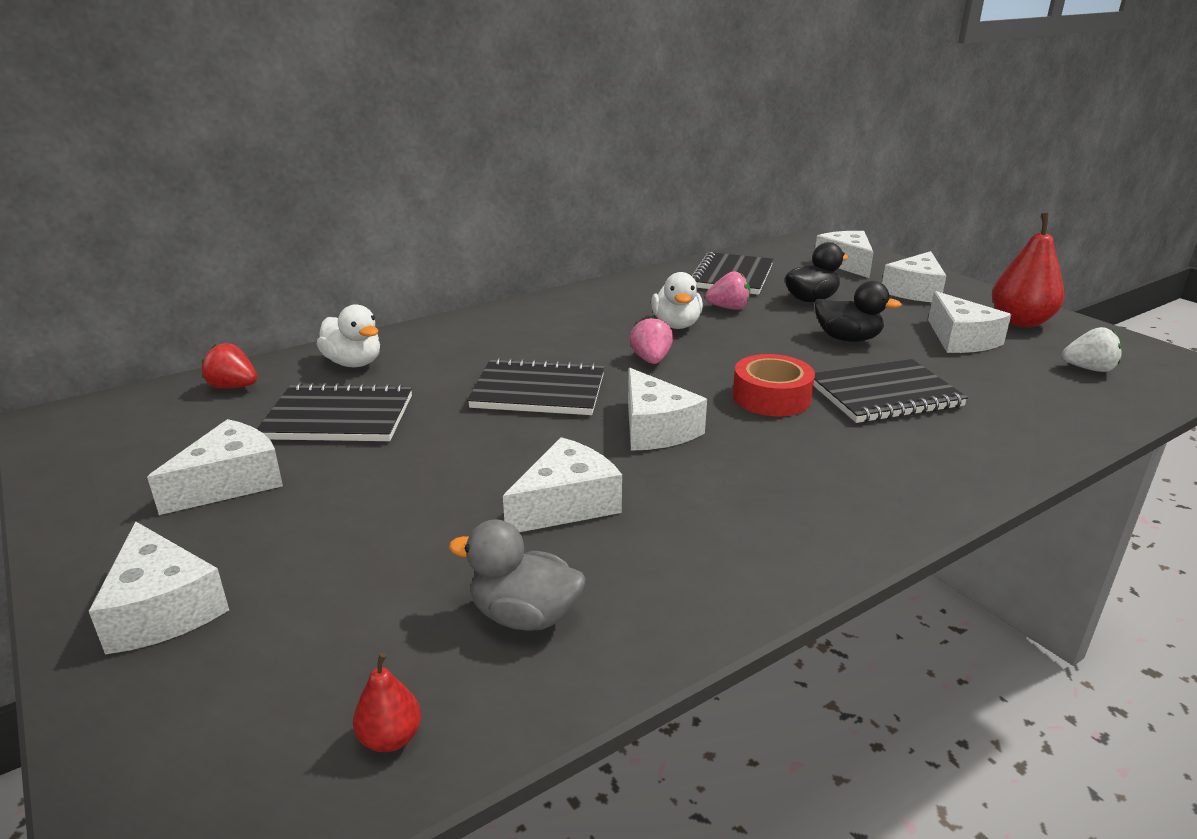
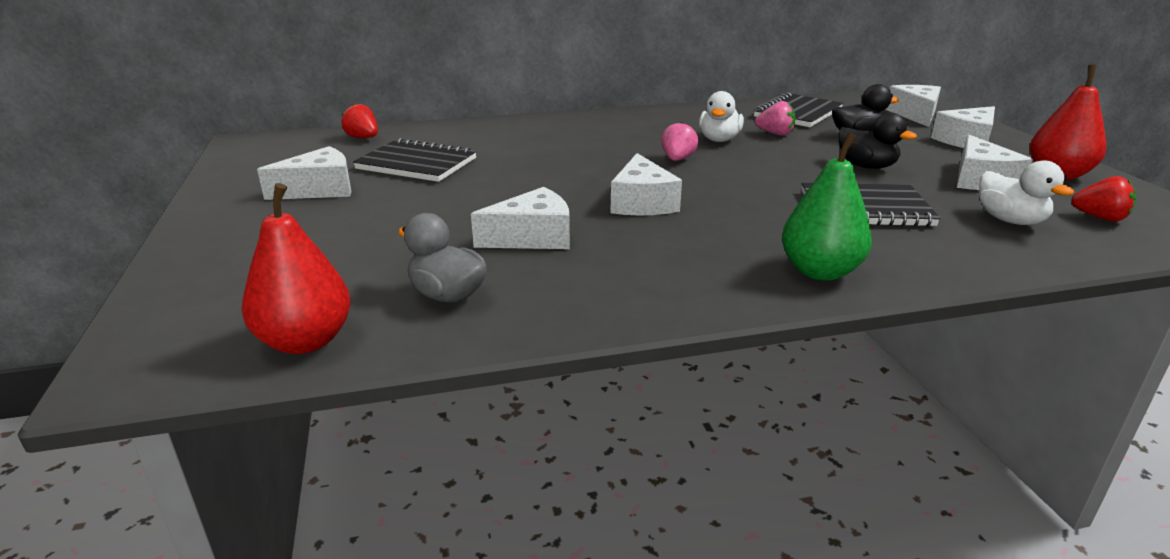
camera: 20 degrees right, 0 degrees up
(162, 609) = (228, 248): white cheese -> none
(354, 363) = (452, 134): white duck -> white duck (1009, 220)
(390, 738) = (305, 341): red pear -> red pear, size x2.06
(538, 391) = (571, 168): black notebook -> none
(771, 397) = (758, 196): red tape -> none
(900, 487) = (820, 271): none -> green pear
(1088, 369) = (1099, 218): white strawberry -> red strawberry

